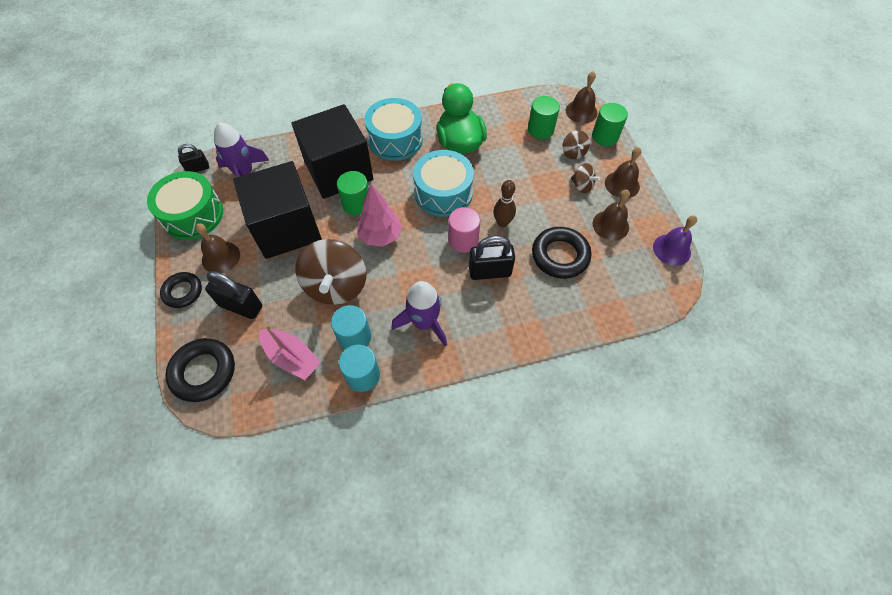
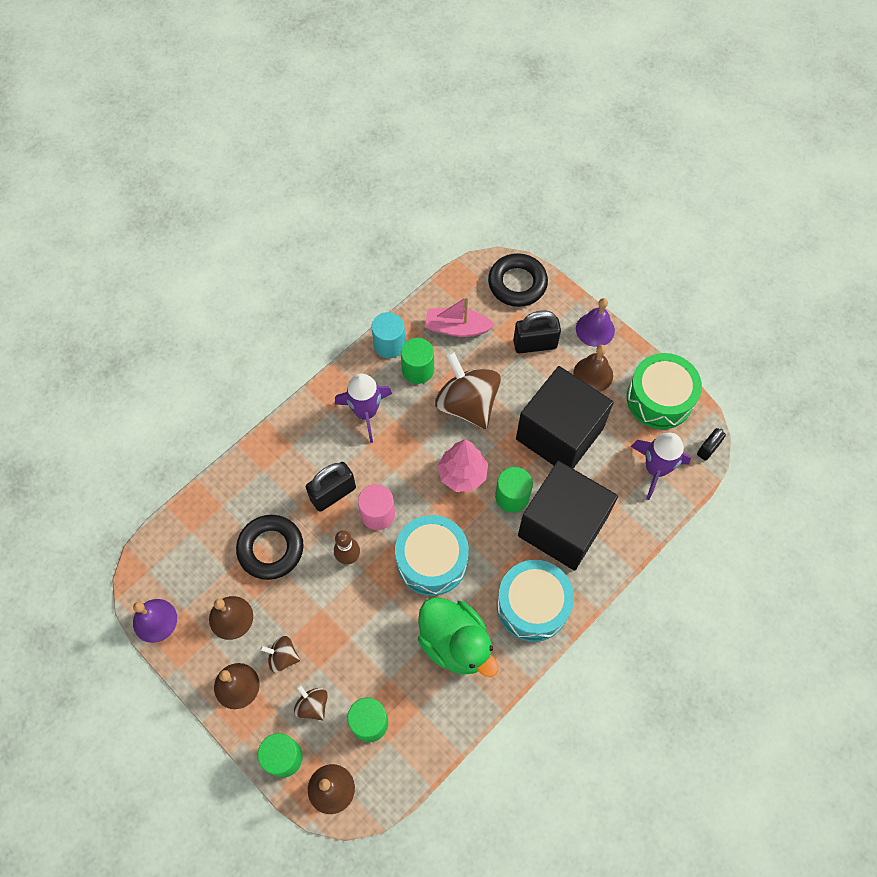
camera: 150 degrees right, 5 degrees up
(183, 292) = (595, 329): black ring -> purple bell
(354, 337) = (418, 370): turquoise cylinder -> green cylinder

